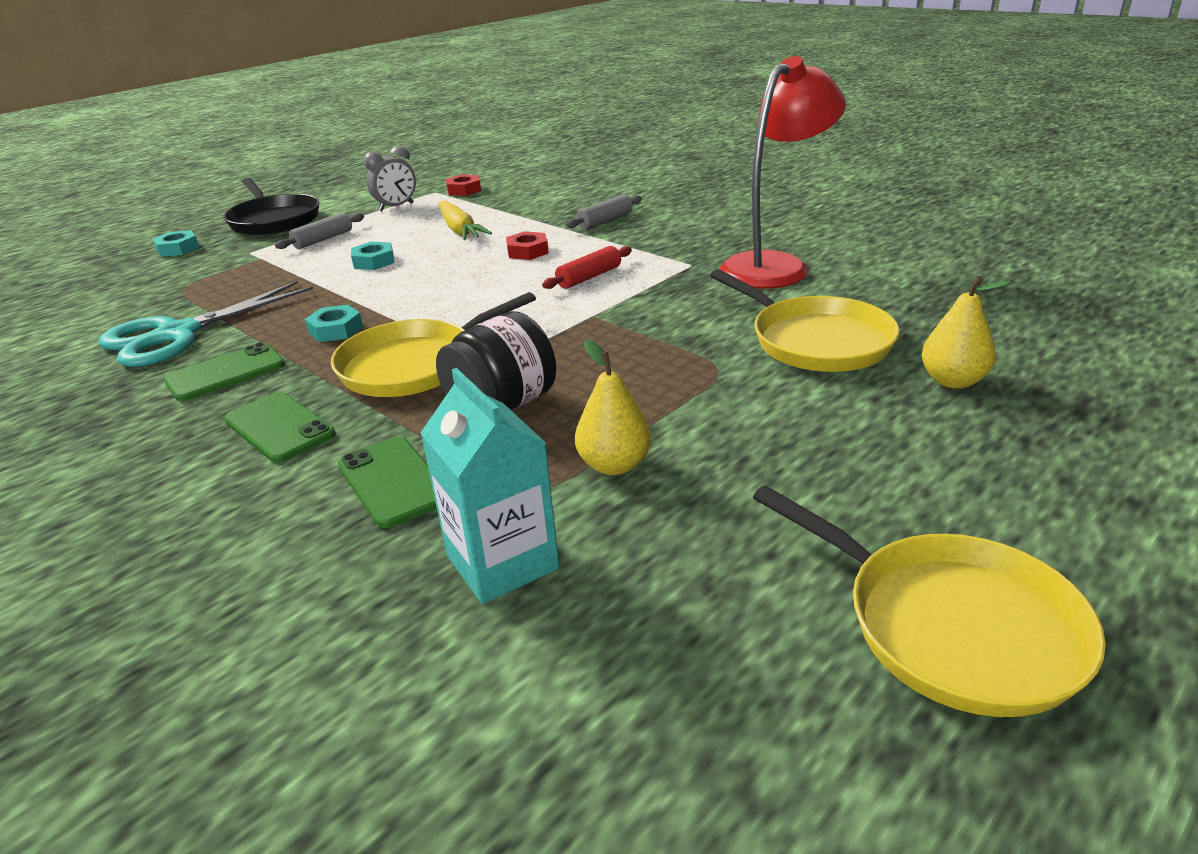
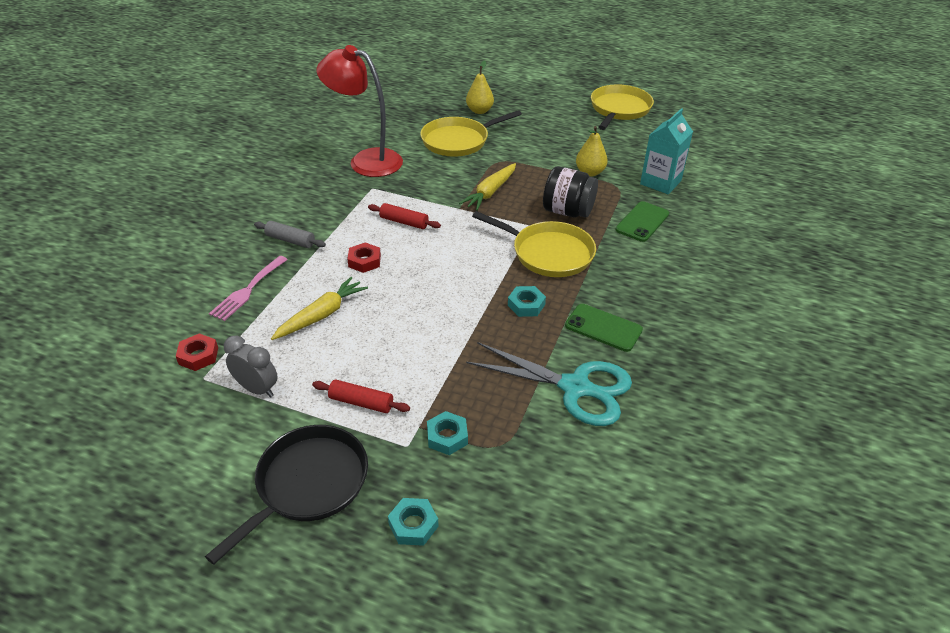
camera: 115 degrees left, 10 degrees up
(279, 427) = (634, 275): green phone -> none
(323, 239) = (361, 402): grey rolling pin -> red rolling pin
(374, 261) = (406, 339): turquoise nut -> turquoise nut (447, 437)
(534, 204) = (247, 290): none -> pink fork
(618, 345) = (490, 192): none -> yellow carrot
(816, 341) = (458, 141): yellow pan -> yellow pan turned 150 degrees counterclockwise

